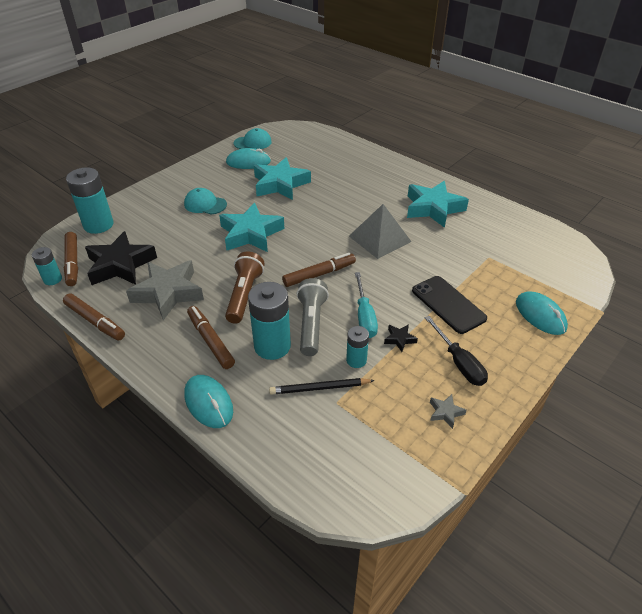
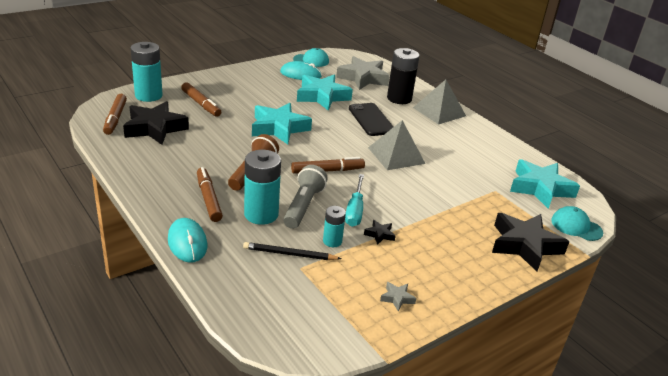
camera: 10 degrees right, 10 degrees down
(52, 279) = (94, 127): turquoise battery -> none
(95, 321) = (116, 164): brown marker -> brown marker (201, 104)
(168, 293) = (187, 156): grey star -> grey star (363, 78)
(205, 204) = (248, 98): turquoise cap -> turquoise cap (576, 226)
(357, 169) = (399, 98): none -> black battery
(401, 176) = (439, 111): none -> grey pyramid
(433, 208) = (458, 142): turquoise star -> turquoise star (540, 188)
(448, 304) = (438, 218): black phone -> black phone (371, 120)
(459, 362) = (427, 264): black screwdriver -> none
(540, 315) = (524, 245): turquoise mouse -> black star

